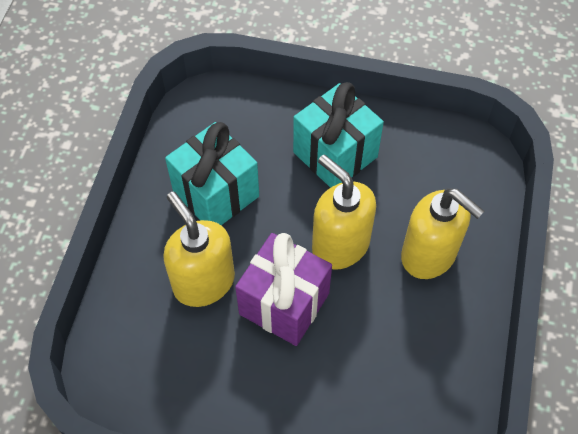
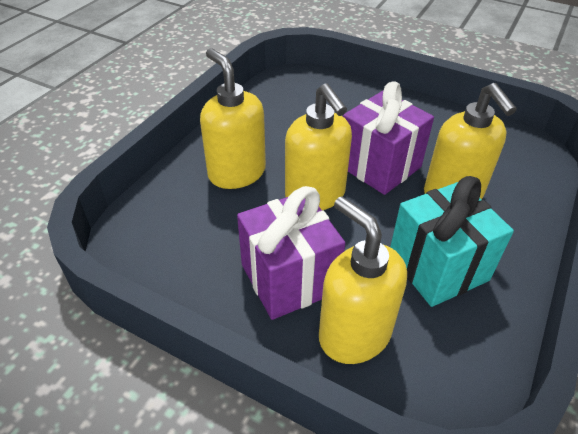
camera: 165 degrees left, 15 degrees down
(274, 124) = (354, 334): none -> yellow soap dispenser
(335, 154) = (289, 278): turquoise gift -> purple gift

